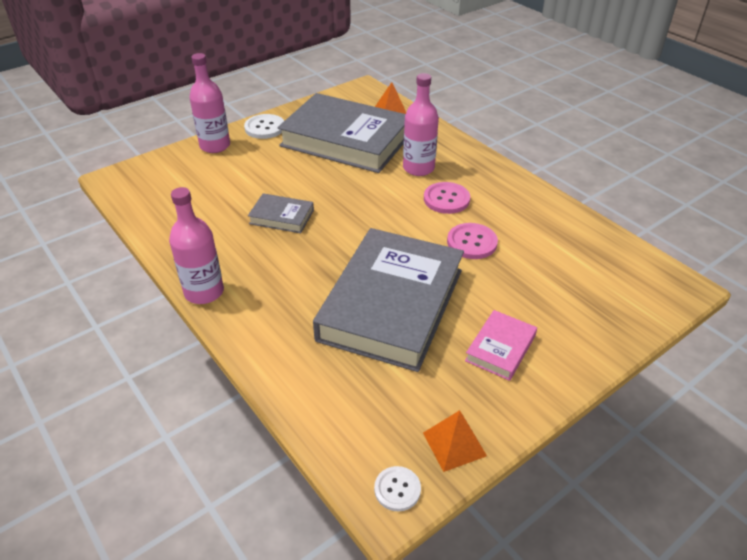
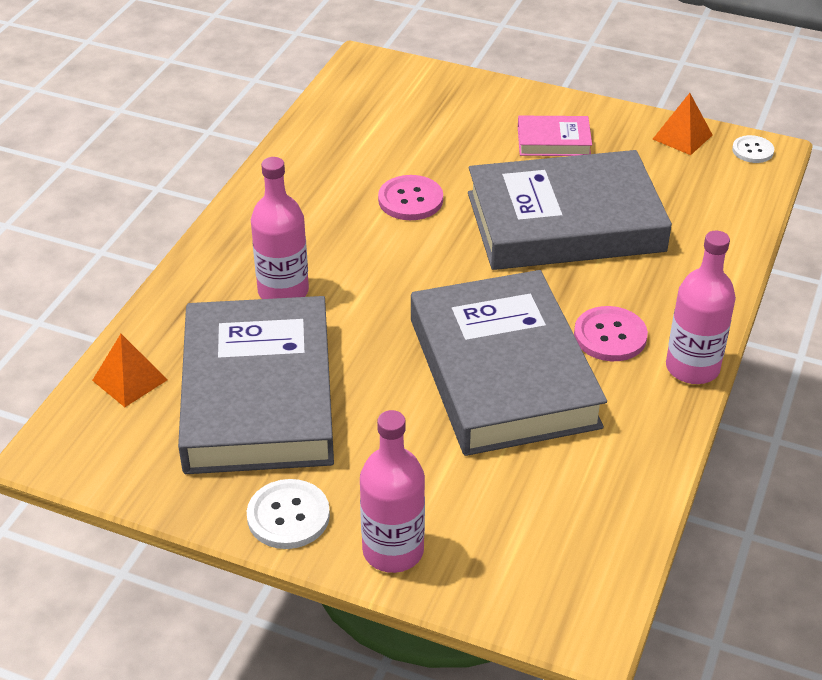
camera: 120 degrees left, 0 degrees up
(281, 217) = (503, 372): grey book -> grey book, size x2.32
(446, 199) = (339, 244): pink button -> pink button (610, 336)

